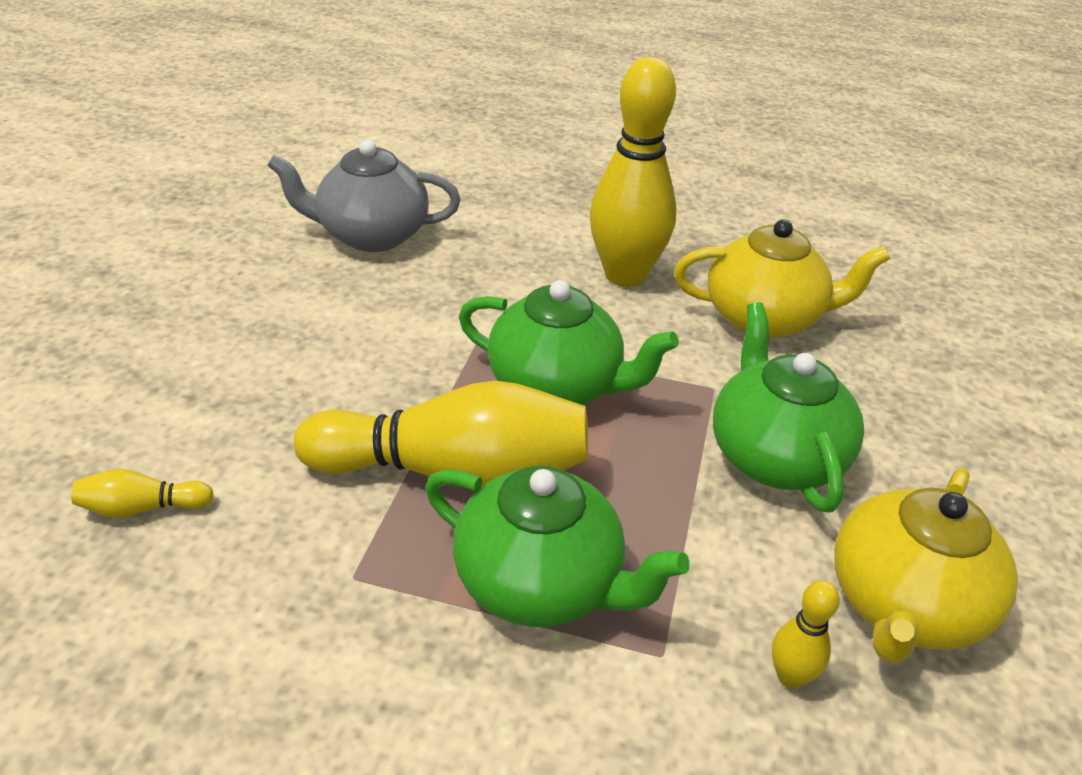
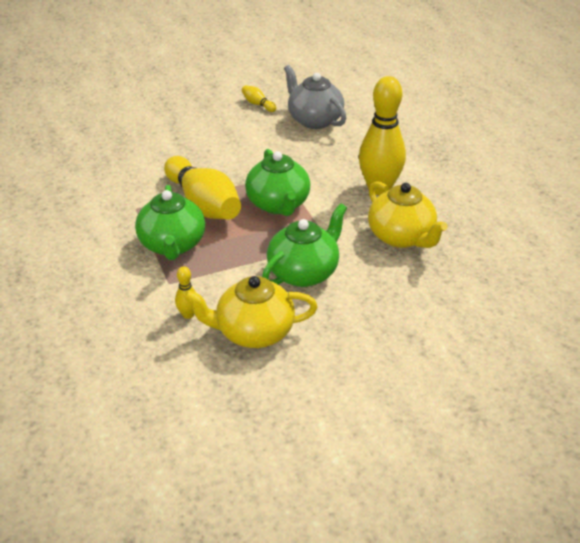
camera: 55 degrees right, 0 degrees up
(143, 508) = (120, 158): yellow bowling pin -> yellow bowling pin (258, 104)

